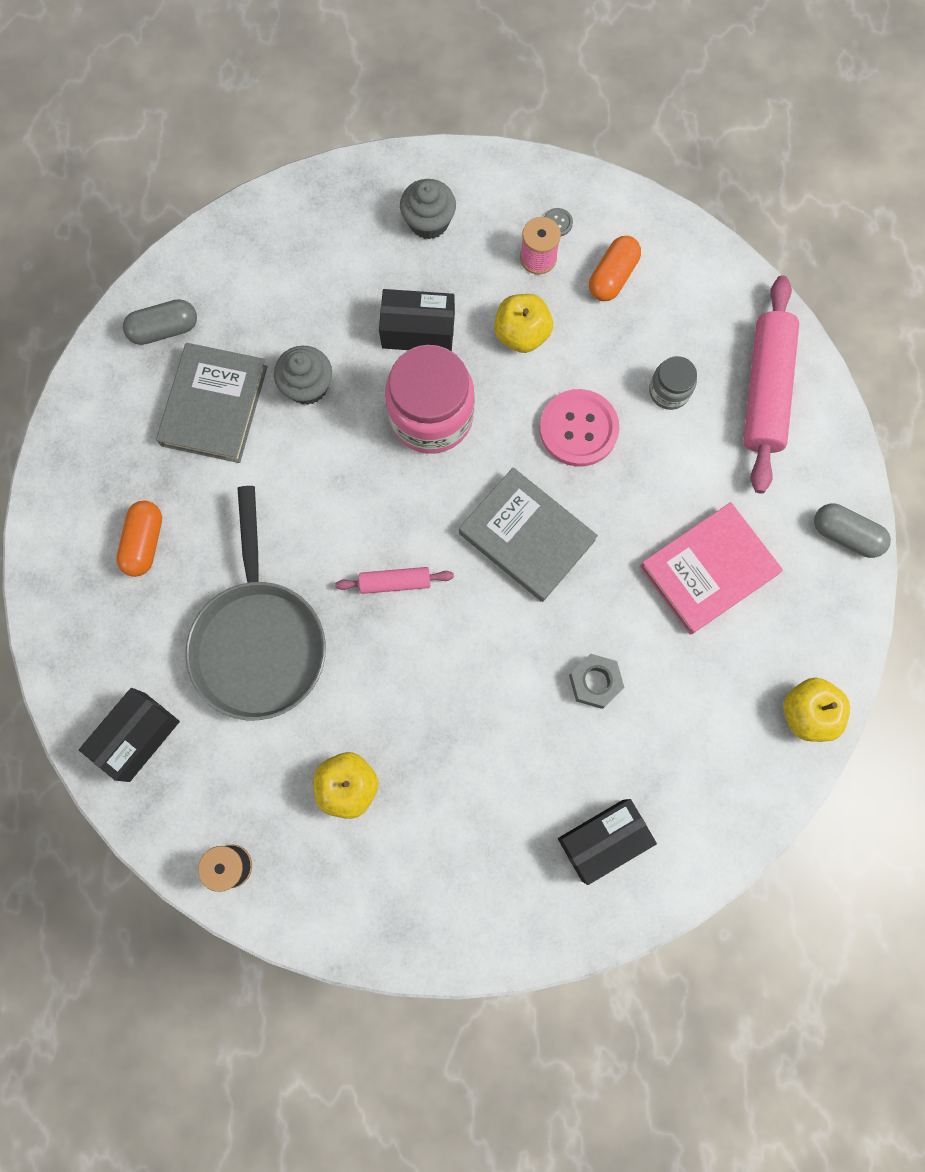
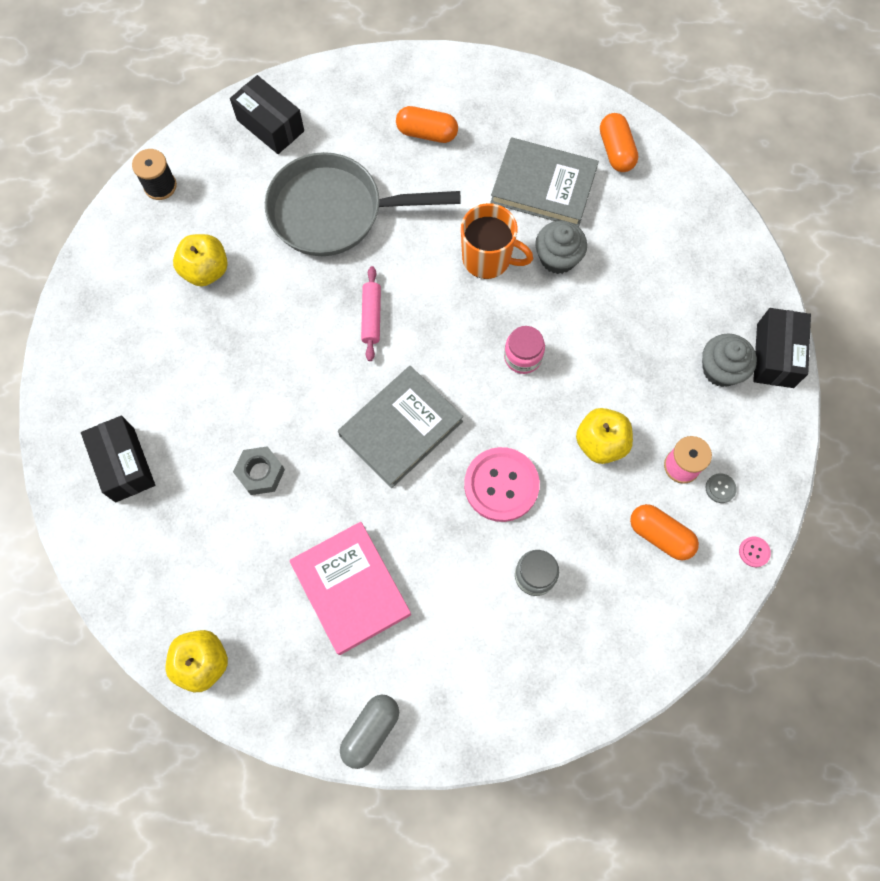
camera: 95 degrees right, 5 degrees down
(164, 330) = (616, 151): grey capsule -> orange capsule
(313, 460) = (488, 259): none -> orange mug
(418, 331) = (608, 352): black box -> black box (775, 355)
(431, 416) = (522, 357): pink jar -> pink jar, size x0.50
(618, 194) = (754, 552): none -> pink button
(765, 390) = (530, 673): pink rolling pin -> none

